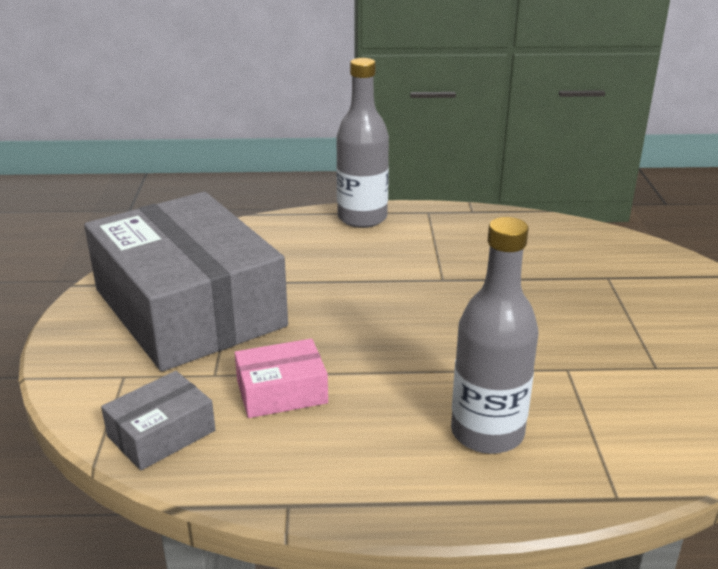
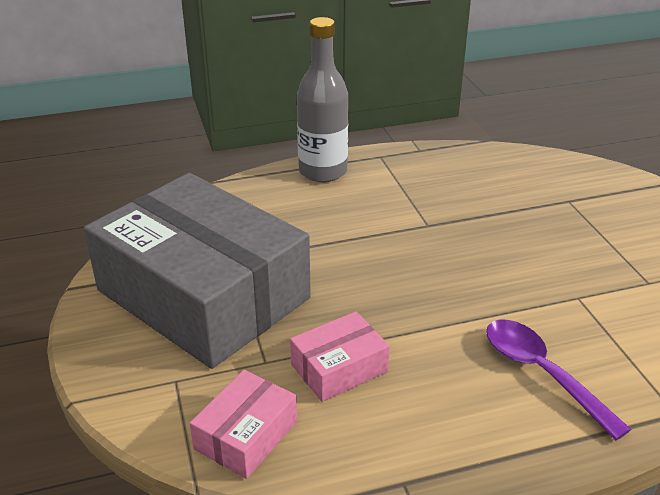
camera: 15 degrees left, 5 degrees up
(161, 433) = (246, 435): grey box -> pink box
(487, 433) = (542, 373): grey bottle -> purple spoon

